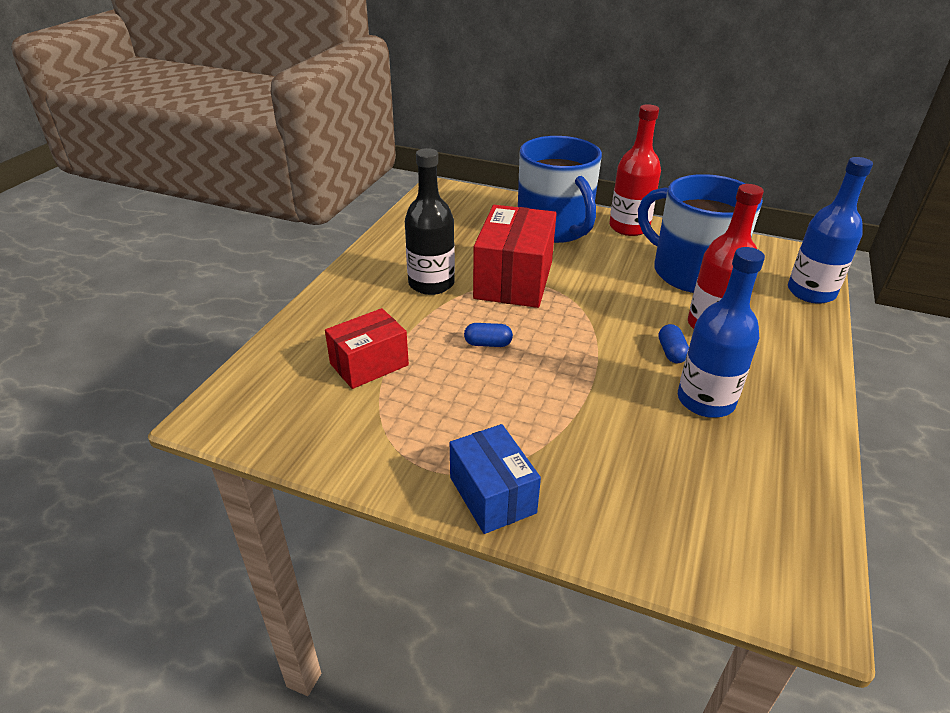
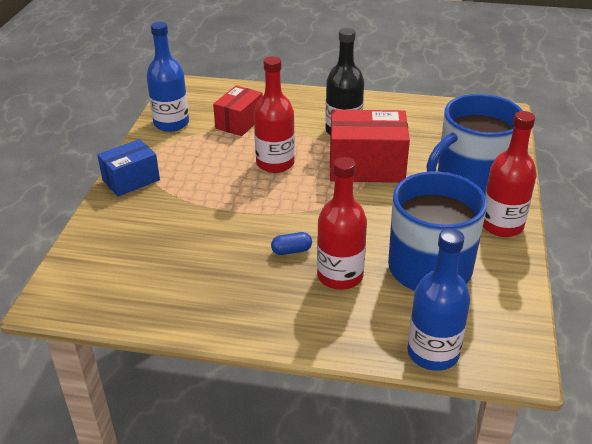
camera: 80 degrees right, 0 degrees up
(369, 364) = (239, 122): red box -> red box turned 75 degrees clockwise
(488, 344) = (275, 163): blue capsule -> red bottle
(705, 401) = (233, 267): blue bottle -> blue bottle (171, 123)

